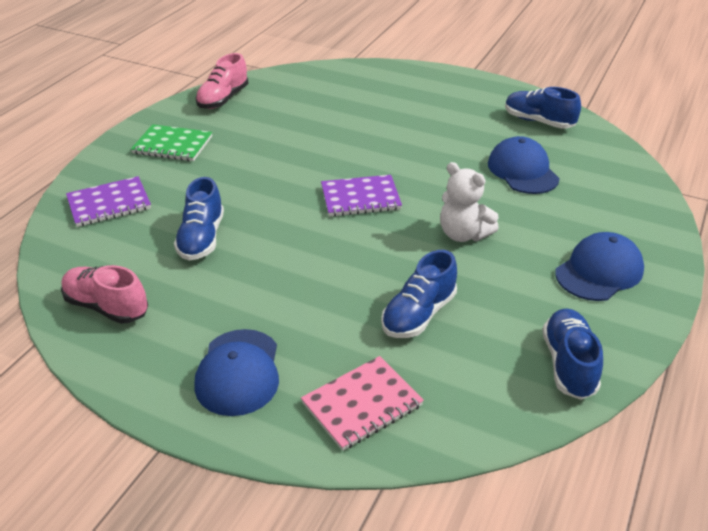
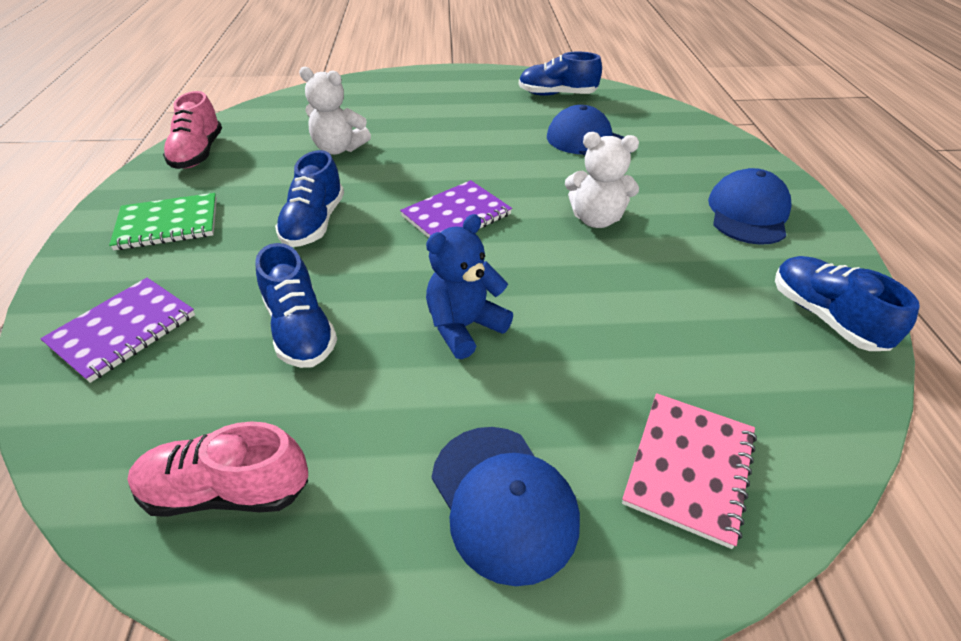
camera: 30 degrees left, 5 degrees up
(300, 273) = (464, 327): none -> blue teddy bear
(319, 122) = (339, 149): none -> white teddy bear
(418, 314) = (639, 323): blue shoe -> blue shoe (314, 223)

